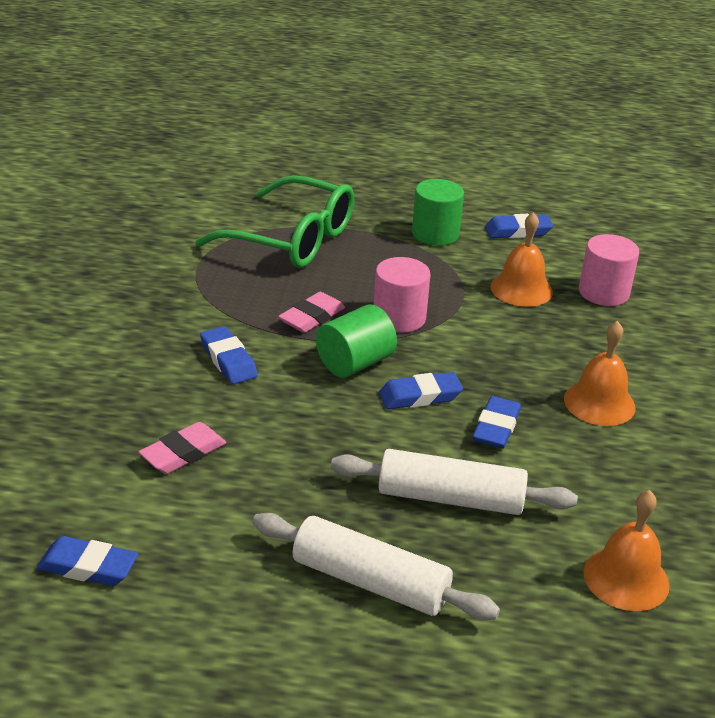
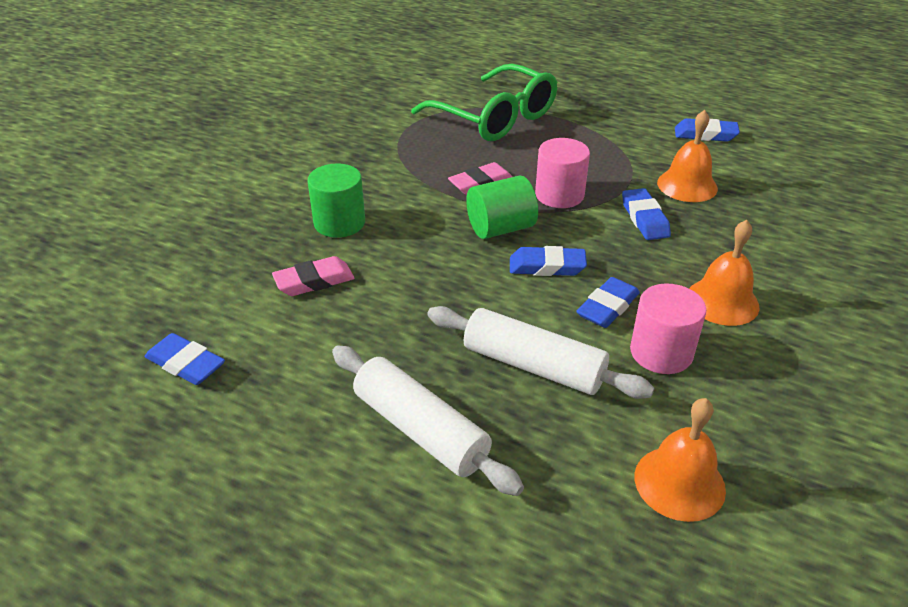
camera: 20 degrees right, 5 degrees up
(228, 360) = (392, 209): blue eraser -> blue eraser (644, 219)
(435, 234) = (625, 128): green cylinder -> green cylinder (339, 223)
(603, 292) = (769, 199): pink cylinder -> pink cylinder (661, 352)

